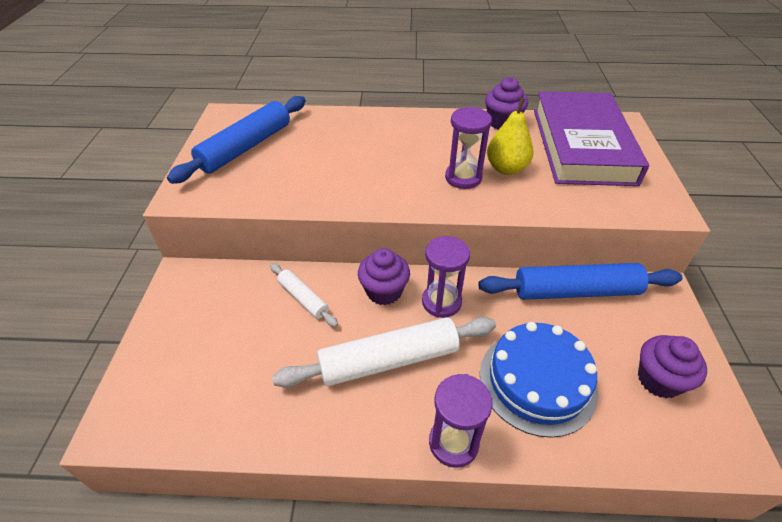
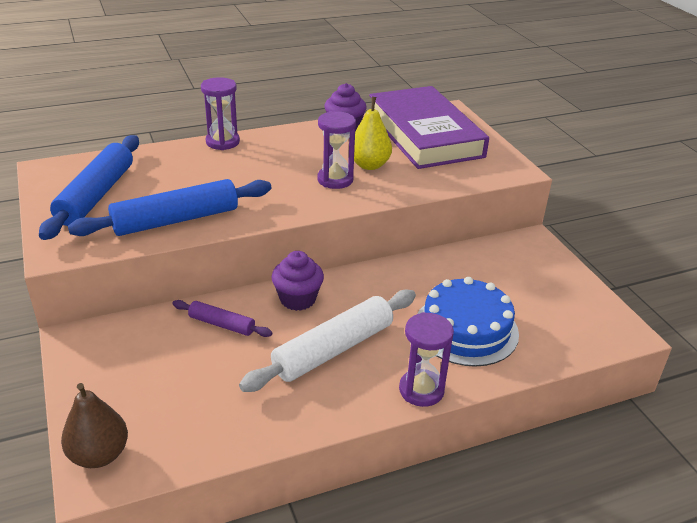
camera: 25 degrees left, 10 degrees down
(130, 404) = (99, 455): none -> brown pear
(303, 298) = (222, 324): white rolling pin -> purple rolling pin
(441, 302) = (355, 294): purple hourglass -> purple hourglass (222, 142)
(576, 291) = (465, 257): blue rolling pin -> blue rolling pin (176, 220)
(659, 380) = (555, 302): purple cupcake -> none

